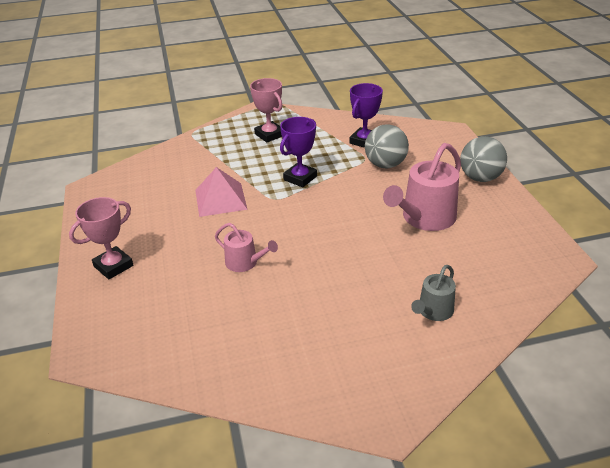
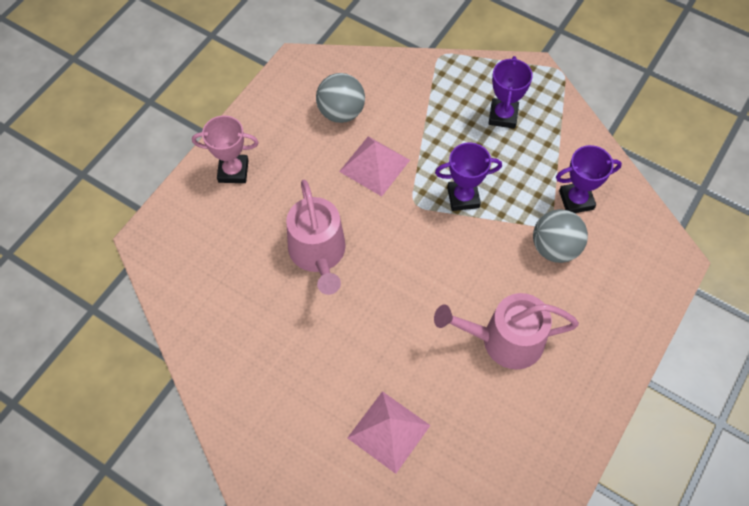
camera: 45 degrees right, 25 degrees up
(245, 263) = (318, 253): pink watering can -> pink watering can, size x1.79
(269, 135) = (503, 116): pink trophy -> purple trophy
(433, 311) = (389, 431): grey watering can -> pink pyramid
(480, 178) = (617, 343): grey ball -> grey ball (341, 112)

